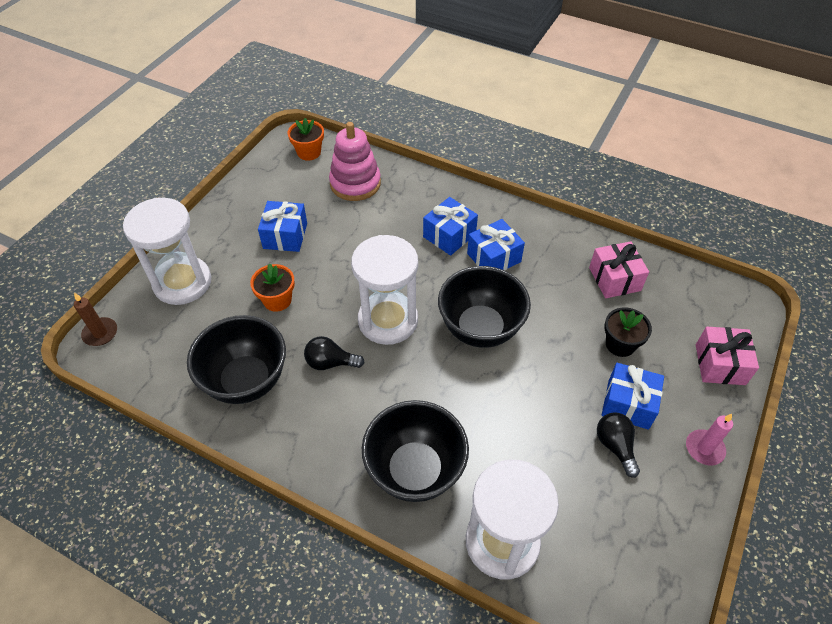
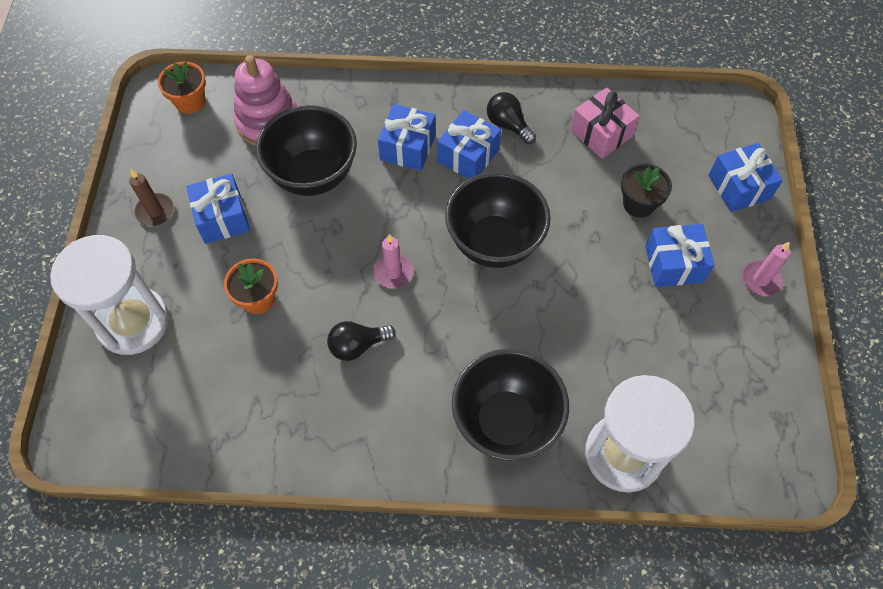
camera: 25 degrees left, 10 degrees up
(100, 333) = (71, 423): brown candle -> brown candle (155, 211)
(246, 381) = (277, 405): black bowl -> black bowl (313, 175)
(388, 320) = (393, 272): white hourglass -> pink candle
(615, 446) = (681, 312): black light bulb -> black light bulb (508, 125)
(720, 364) = (739, 187): pink gift -> blue gift

